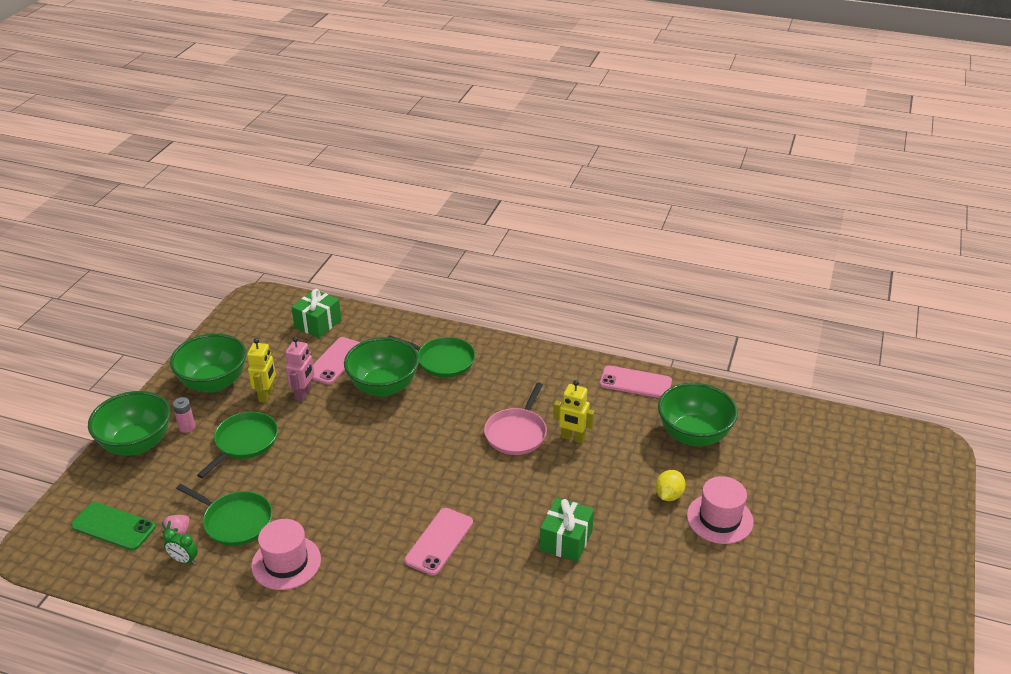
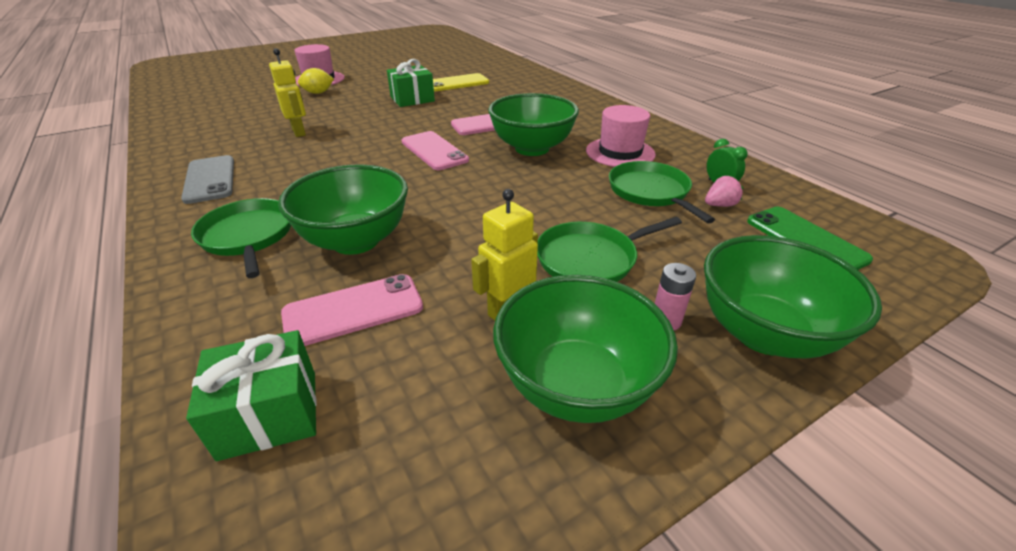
camera: 140 degrees left, 0 degrees up
(304, 394) = (455, 283): pink robot -> none
(517, 433) = (326, 150): pink pan -> none
(537, 373) = (210, 179): none -> grey phone
(571, 606) = (457, 83): none -> yellow phone
(635, 382) = (176, 140): pink phone -> pink phone (434, 151)
(693, 435) = (234, 105): green bowl -> green bowl (532, 148)

